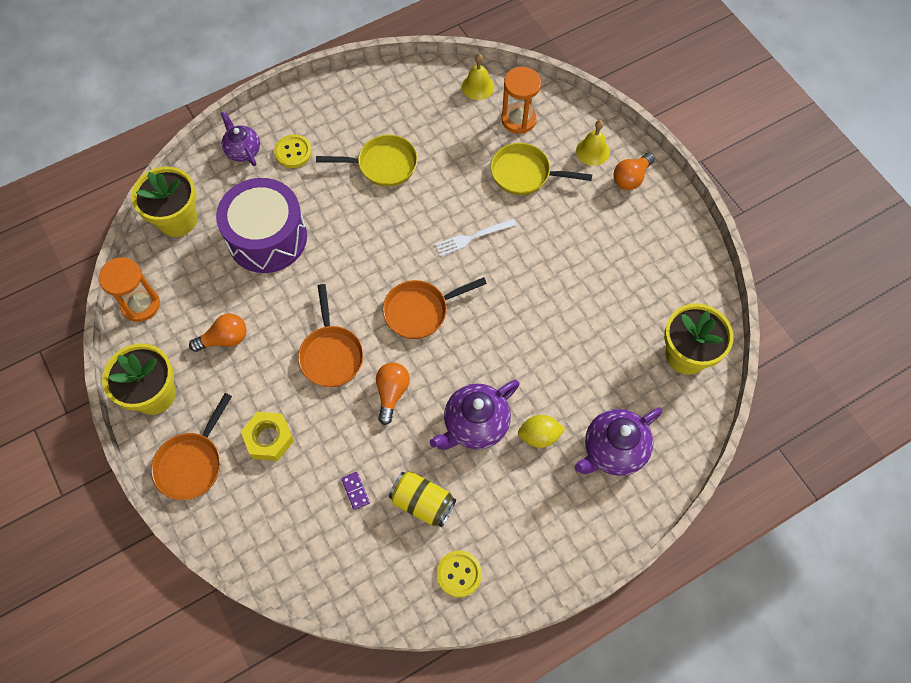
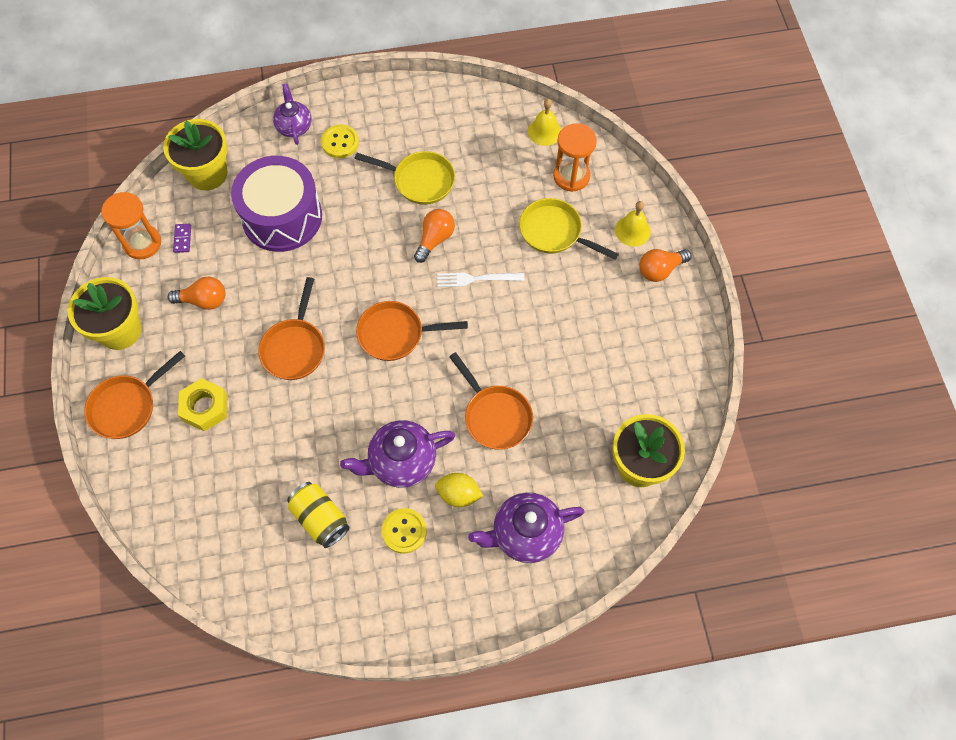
camera: 20 degrees right, 0 degrees up
(355, 491) = (263, 485): purple domino -> purple domino (182, 239)
(392, 393) = (335, 404): orange light bulb -> orange light bulb (435, 239)
(459, 574) = (326, 599): yellow button -> yellow button (404, 531)
(542, 354) = (495, 416): none -> orange pan

